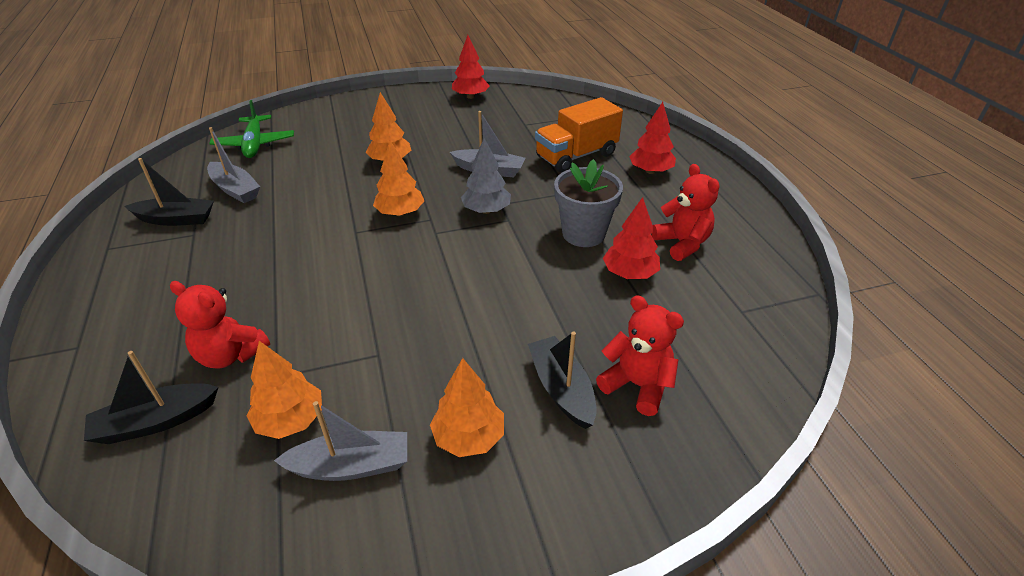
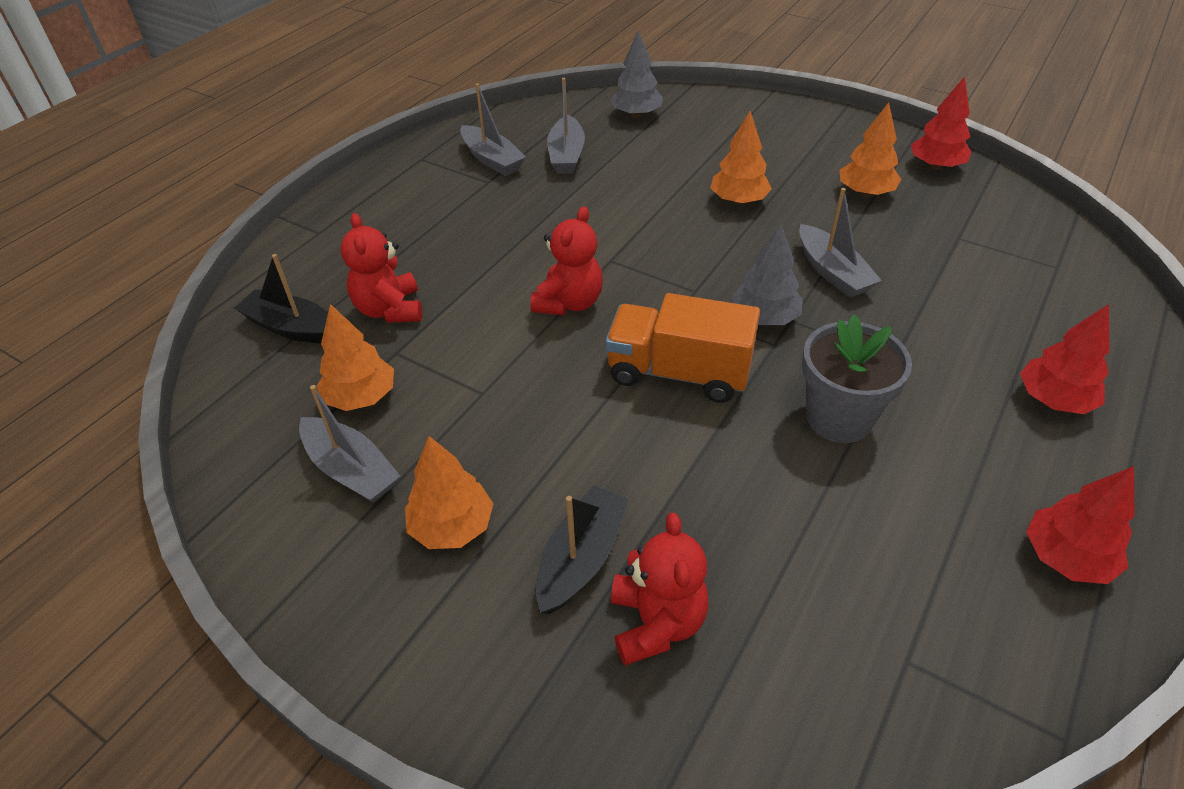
camera: 50 degrees right, 5 degrees up
(176, 219) = (492, 159): black boat -> grey boat
(255, 144) = (636, 114): green plane -> grey tree
(400, 213) = (674, 265): orange tree -> orange tree (865, 192)
(576, 156) = (971, 317): orange truck -> orange truck (678, 373)
(629, 273) = (827, 503): red tree -> red tree (1066, 557)
(682, 243) = (953, 520): red teddy bear -> red teddy bear (569, 303)

